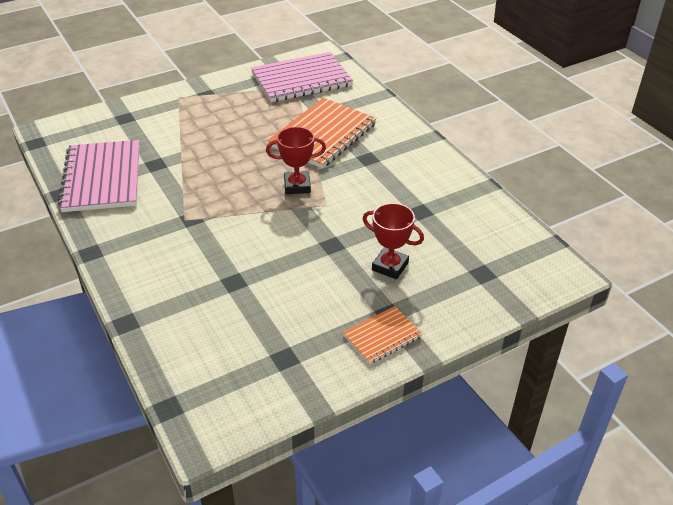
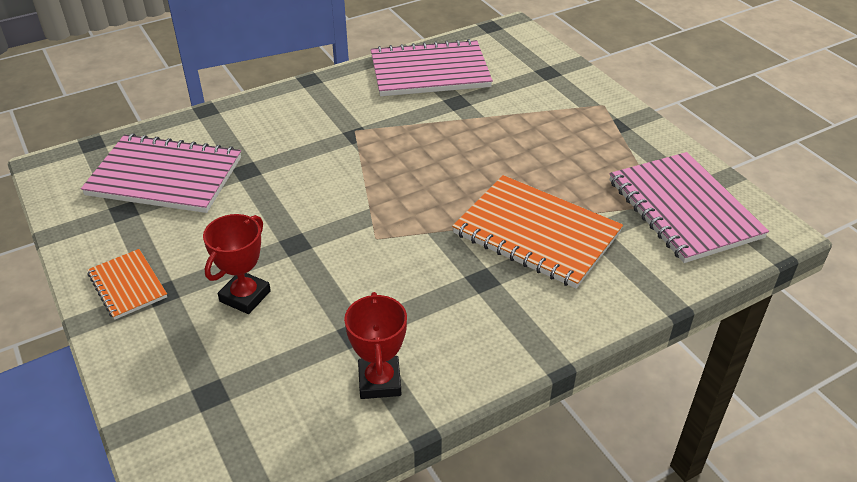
camera: 90 degrees right, 0 degrees up
(235, 336) = (165, 176): none -> pink notebook
(297, 186) = (416, 211): red trophy -> red trophy (379, 381)

